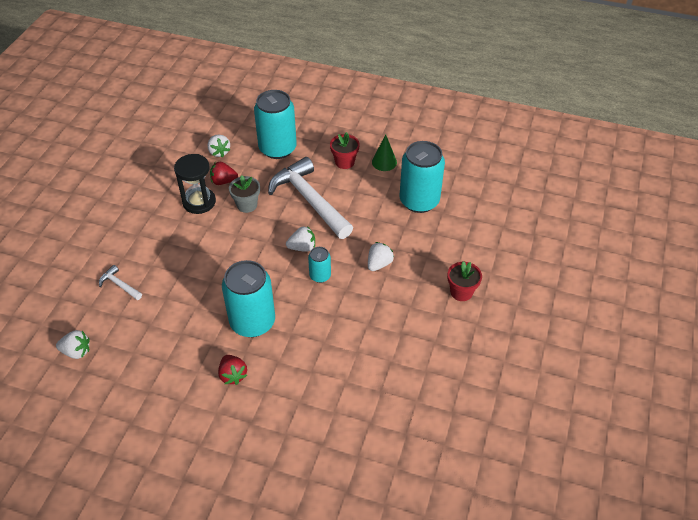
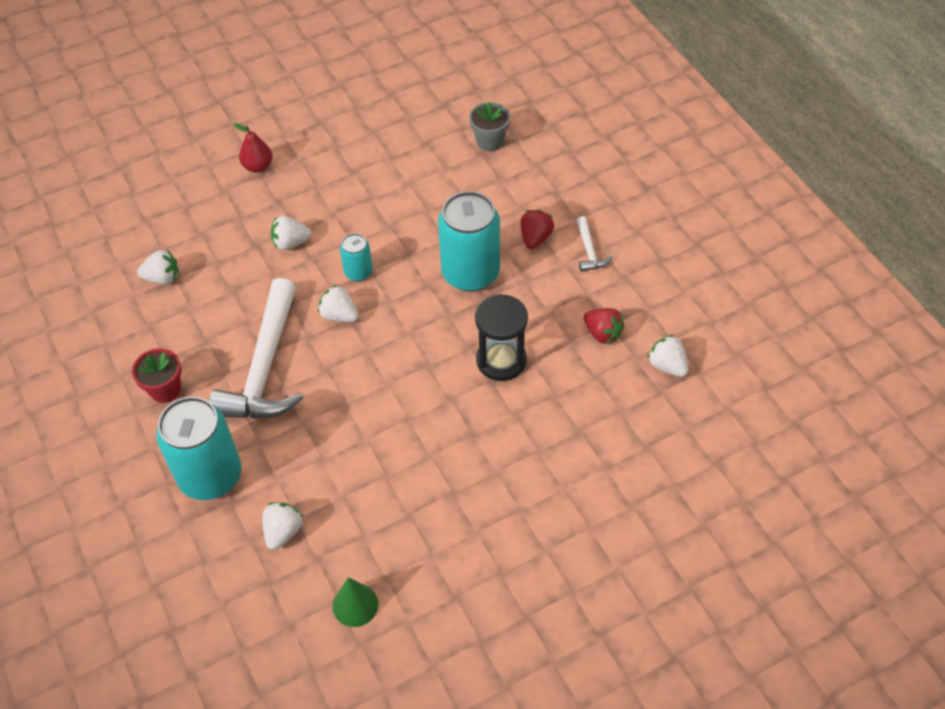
camera: 135 degrees left, 5 degrees up
(120, 285) = (568, 414): white hammer -> white hammer (589, 251)
(199, 202) = (385, 465): black hourglass -> black hourglass (501, 360)
(223, 181) = (327, 475): red strawberry -> red strawberry (602, 333)
(247, 205) = (337, 416): grey flower pot -> grey flower pot (490, 141)
(384, 162) = (126, 354): green cone -> green cone (355, 605)
(419, 201) = (162, 278): turquoise can -> white strawberry
(461, 292) = (258, 166): red flower pot -> red pear

